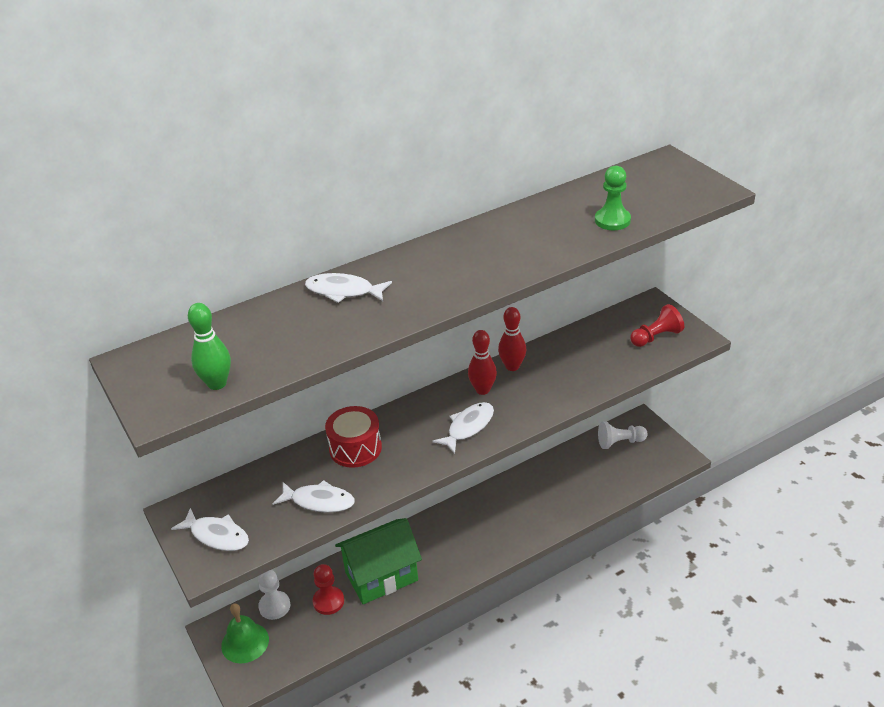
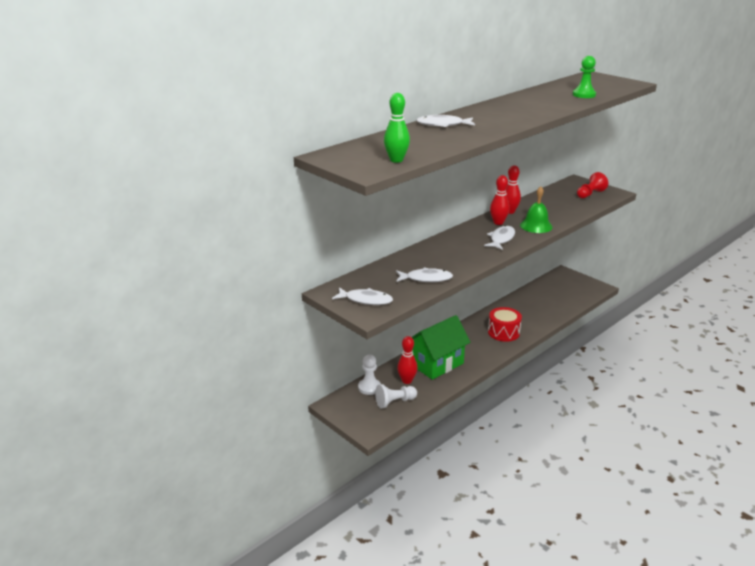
camera: 15 degrees left, 10 degrees down
(245, 642) = (358, 409): green bell -> green bell (536, 226)
(328, 601) = (407, 381): red pawn -> red bowling pin
(355, 448) = (433, 253): red drum -> red drum (503, 332)
(620, 442) = (557, 284): white pawn -> white pawn (394, 402)

